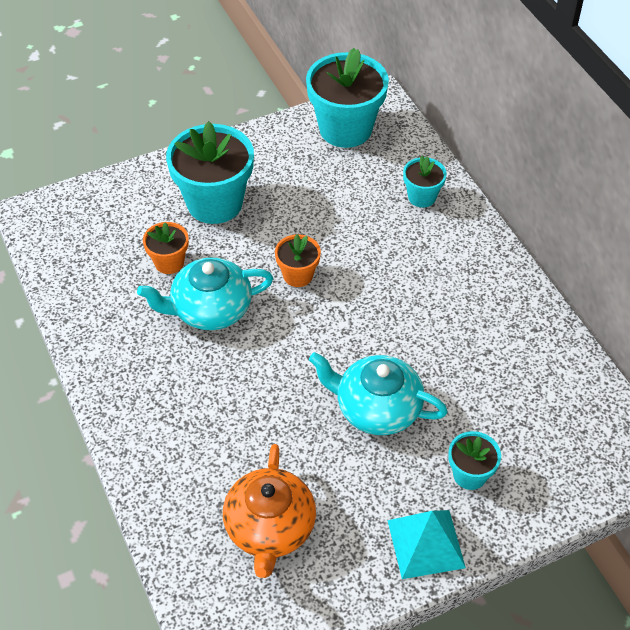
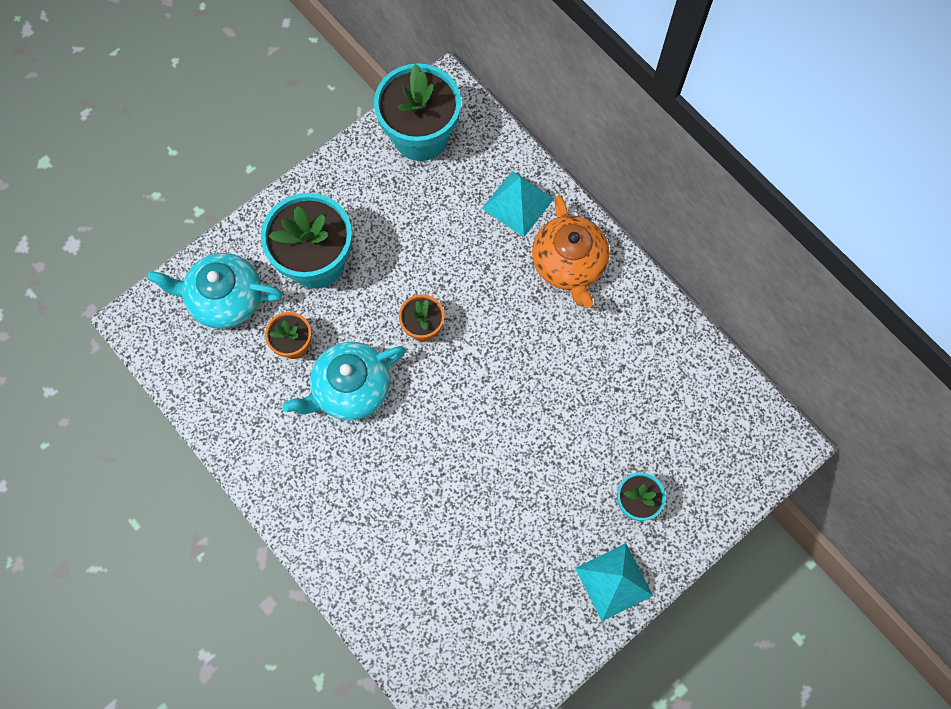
camera: 15 degrees left, 20 degrees up
(270, 528) = (474, 604): orange teapot -> orange teapot (569, 264)
(376, 408) = (536, 456): turquoise teapot -> turquoise teapot (225, 298)
(422, 197) = (518, 203): turquoise flower pot -> turquoise pyramid

